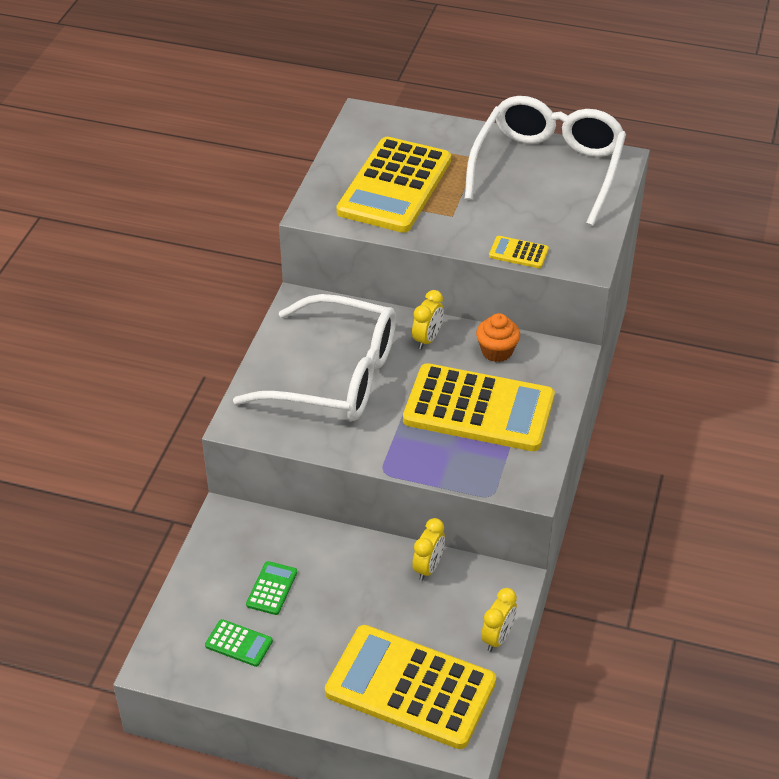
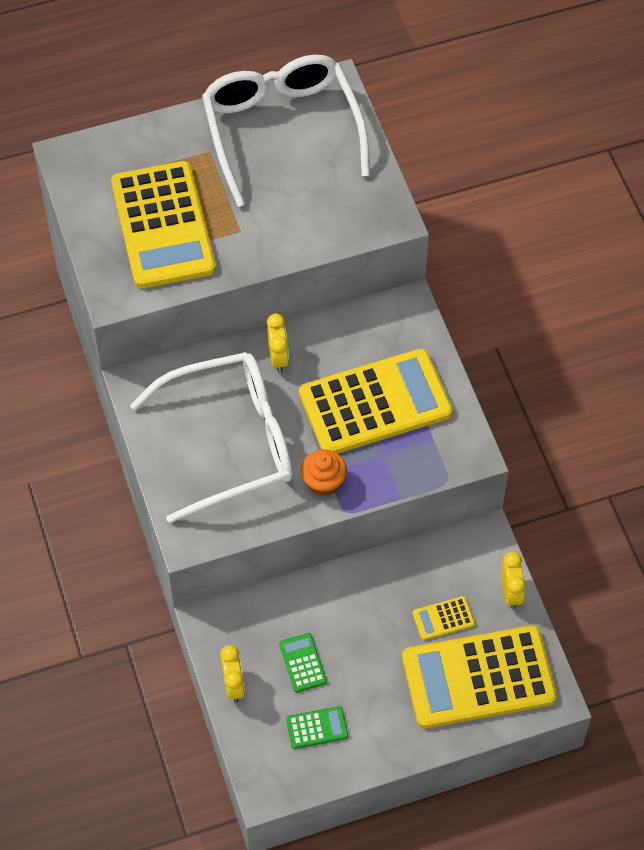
camera: 35 degrees left, 15 degrees up
(428, 567) = (411, 564): yellow clock -> yellow clock (233, 685)
(497, 351) = (345, 336): orange cupcake -> orange cupcake (323, 482)
(518, 253) = (328, 240): yellow calculator -> yellow calculator (443, 618)

